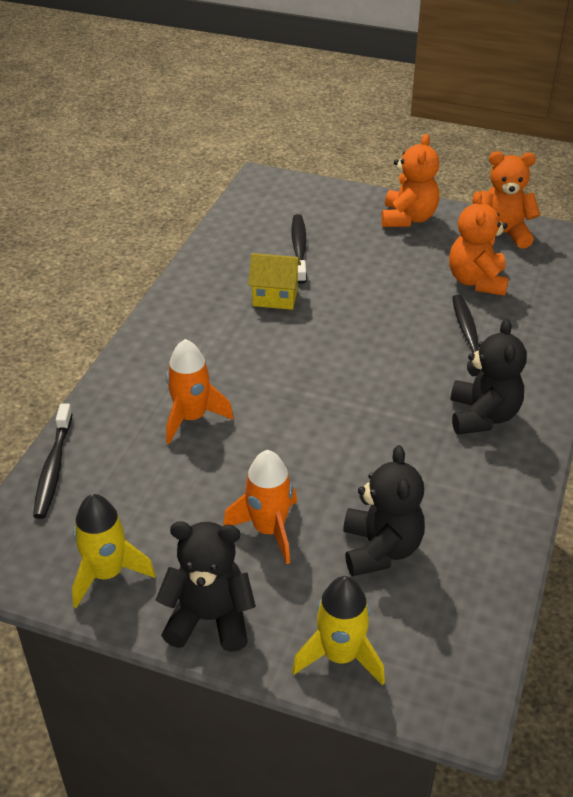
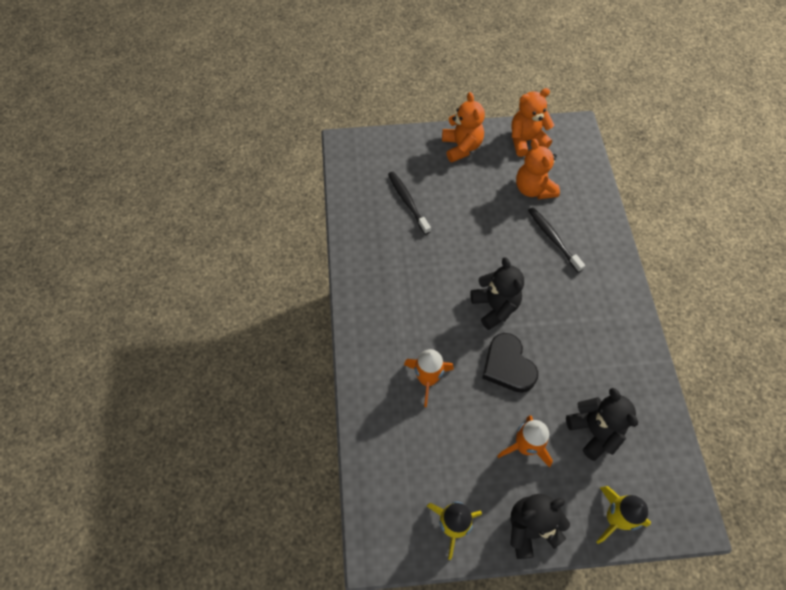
camera: 25 degrees left, 20 degrees up
(53, 468) = (367, 459): black toothbrush -> none
(275, 297) = (418, 253): yellow house -> none
(309, 440) = (508, 366): none -> black heart
(483, 416) = (595, 302): black teddy bear -> black teddy bear (495, 307)

